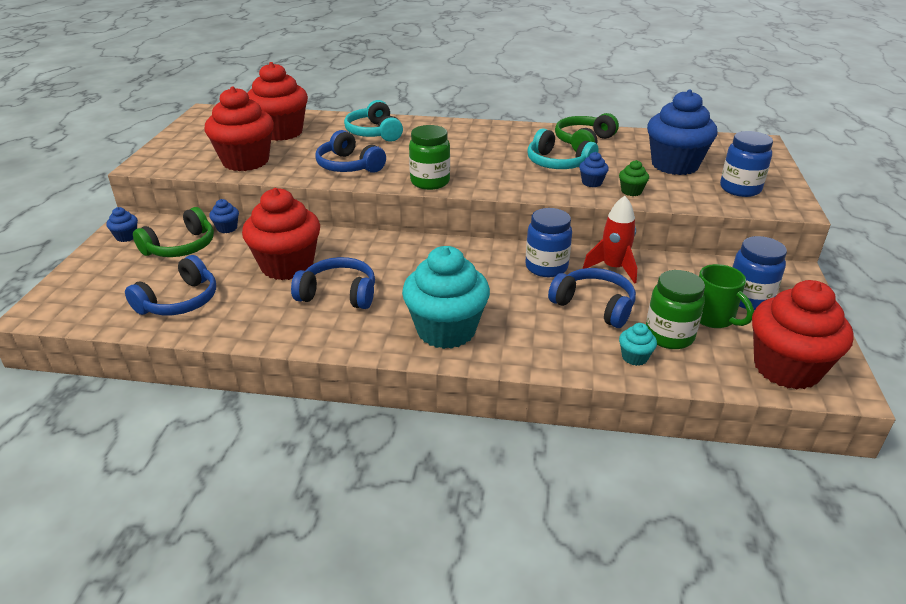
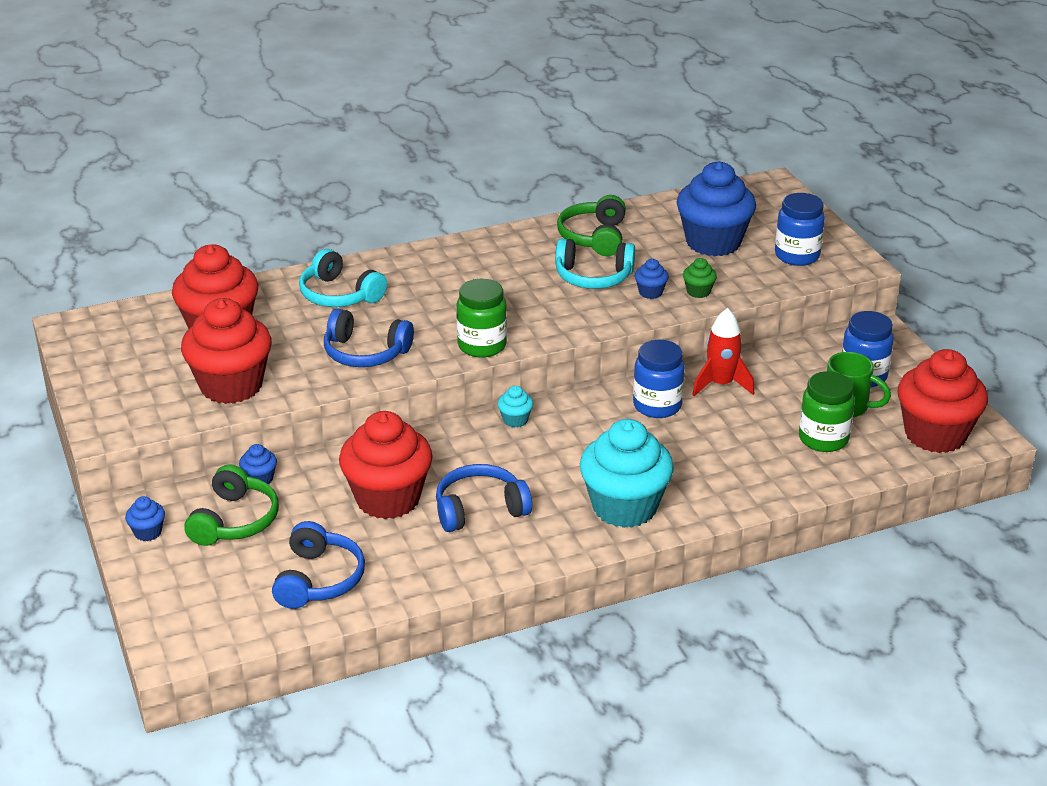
camera: 30 degrees left, 0 degrees up
(594, 306) = (736, 432): blue headphones -> none
(634, 357) = (810, 470): turquoise cupcake -> turquoise cupcake (515, 420)

